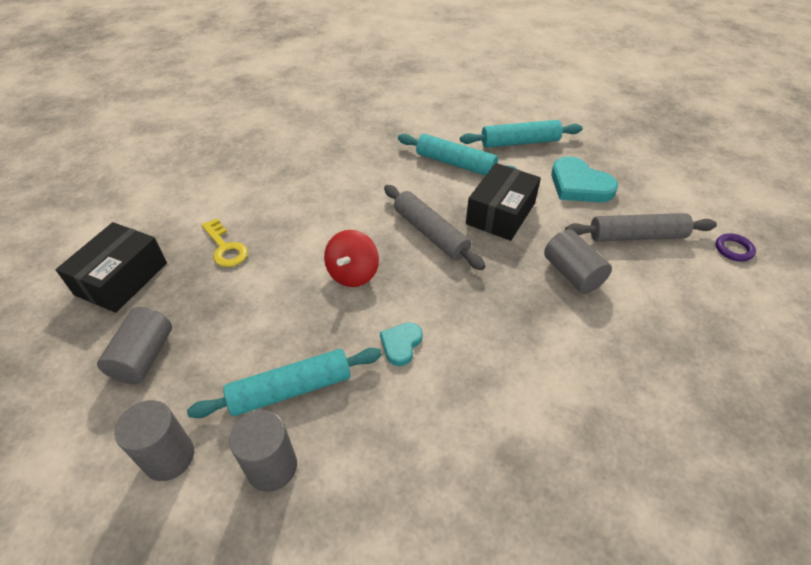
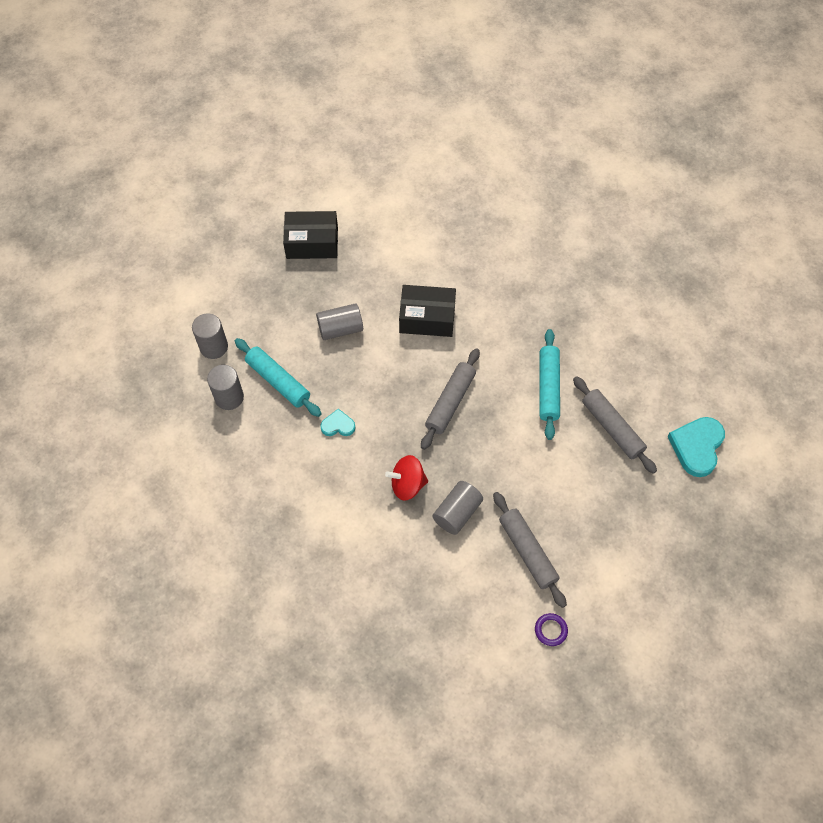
camera: 65 degrees right, 15 degrees up
(144, 357) = (264, 294): grey cylinder -> grey cylinder (340, 329)
(225, 247) = (367, 282): yellow key -> none
(353, 274) = (383, 370): red spinning top -> red spinning top (407, 484)
(500, 213) = (500, 443): black box -> black box (427, 318)
(520, 142) = (612, 428): turquoise rolling pin -> grey rolling pin
(579, 185) = (574, 493): turquoise heart -> turquoise heart (697, 447)

